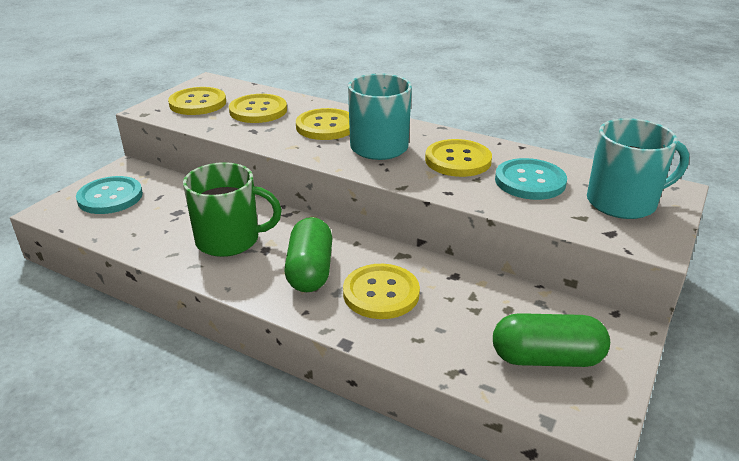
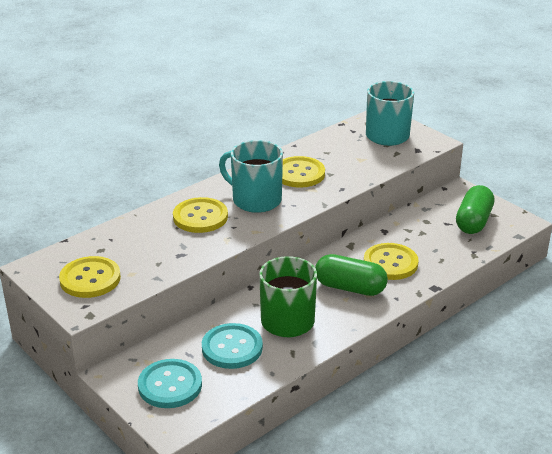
camera: 70 degrees left, 0 degrees up
(258, 110) = (138, 246): yellow button -> none
(530, 181) = (345, 156): turquoise button -> turquoise button (232, 348)

